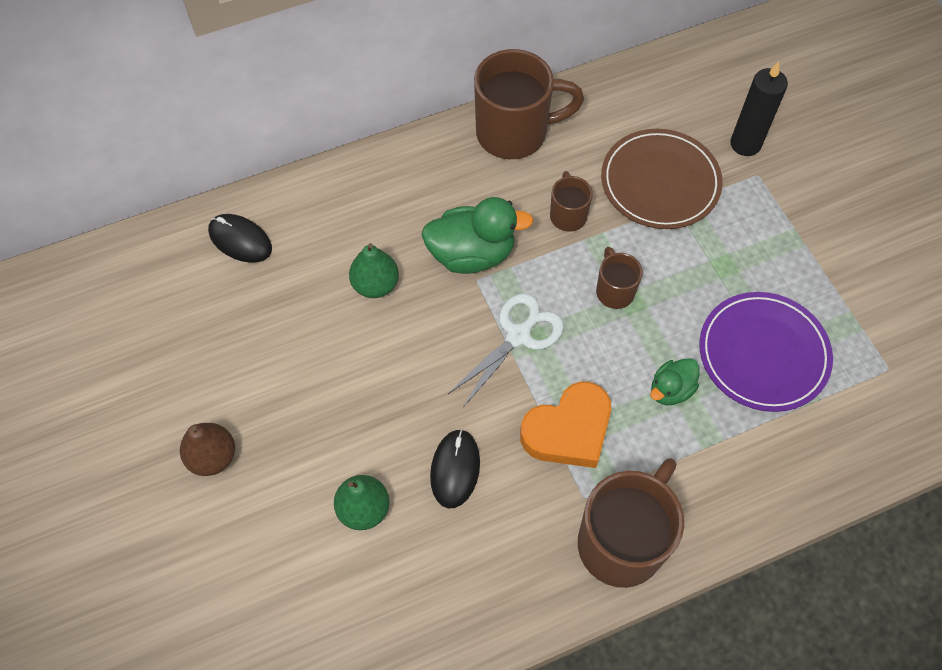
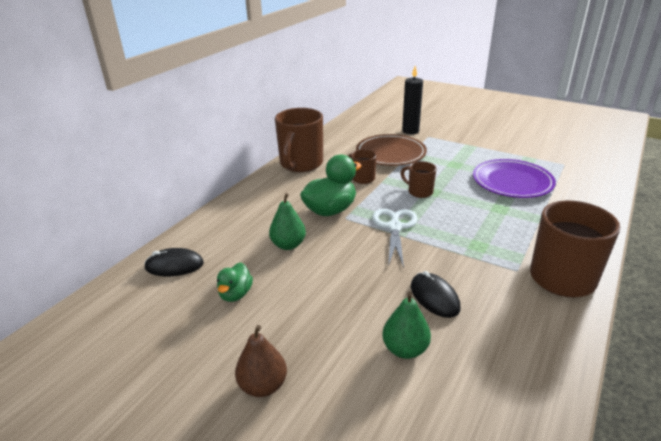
camera: 35 degrees left, 30 degrees down
(515, 133) = (301, 164): brown mug -> brown mug turned 150 degrees clockwise
(568, 430) = (470, 248): orange heart -> none
(671, 390) = (494, 211): green duck -> green duck (236, 294)

